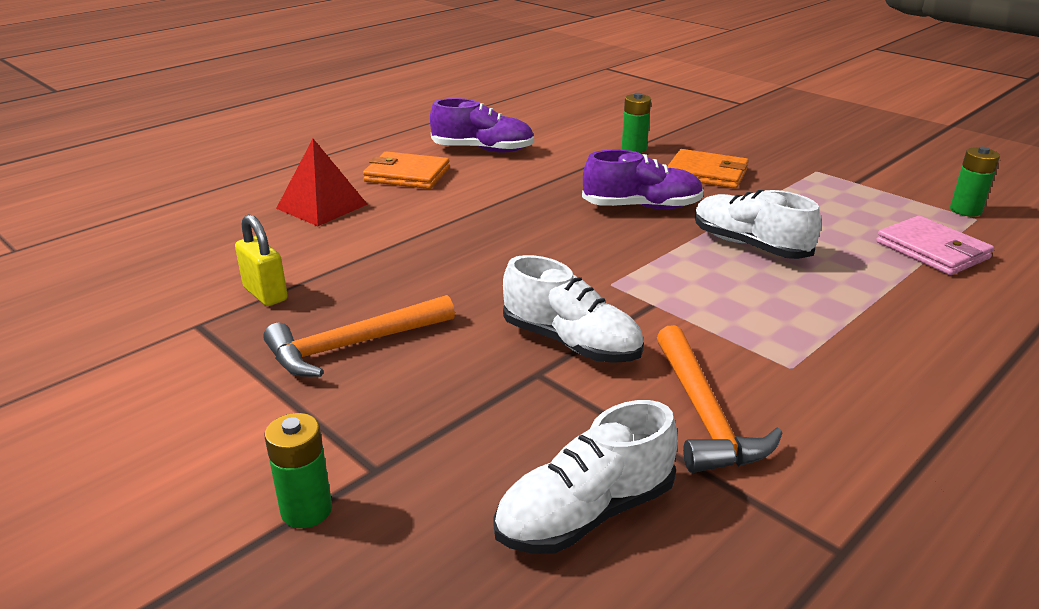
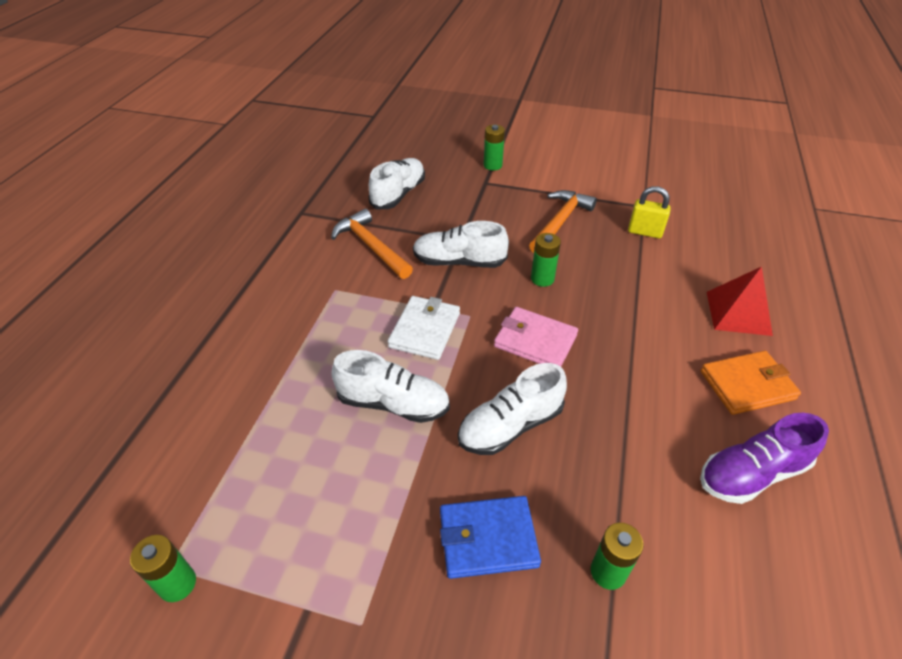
camera: 150 degrees right, 15 degrees up
(478, 289) = (542, 279): none -> green battery
(642, 207) = (510, 426): purple shoe -> white shoe
(679, 287) = (425, 330): none -> white wallet
(707, 173) = (487, 539): orange wallet -> blue wallet
(932, 250) = (232, 467): pink wallet -> pink wallet (535, 341)

